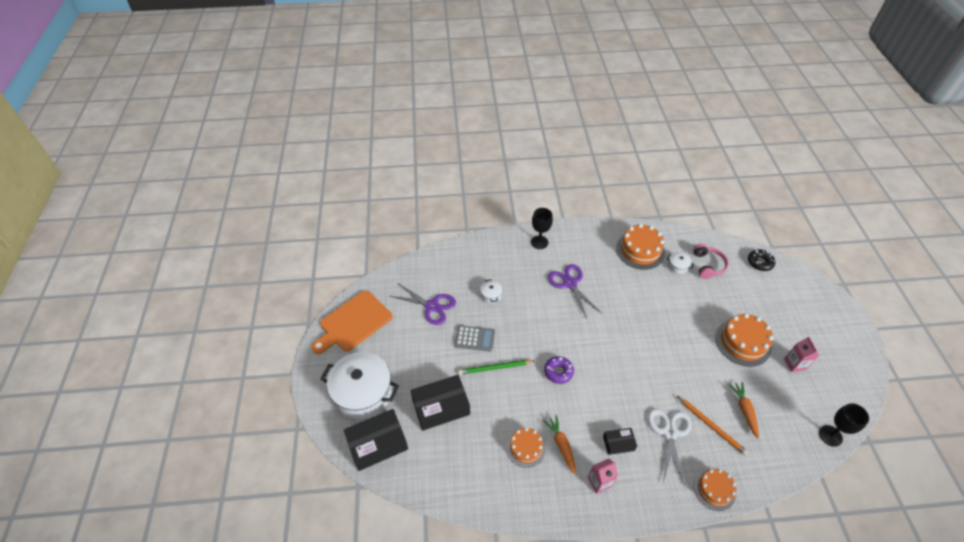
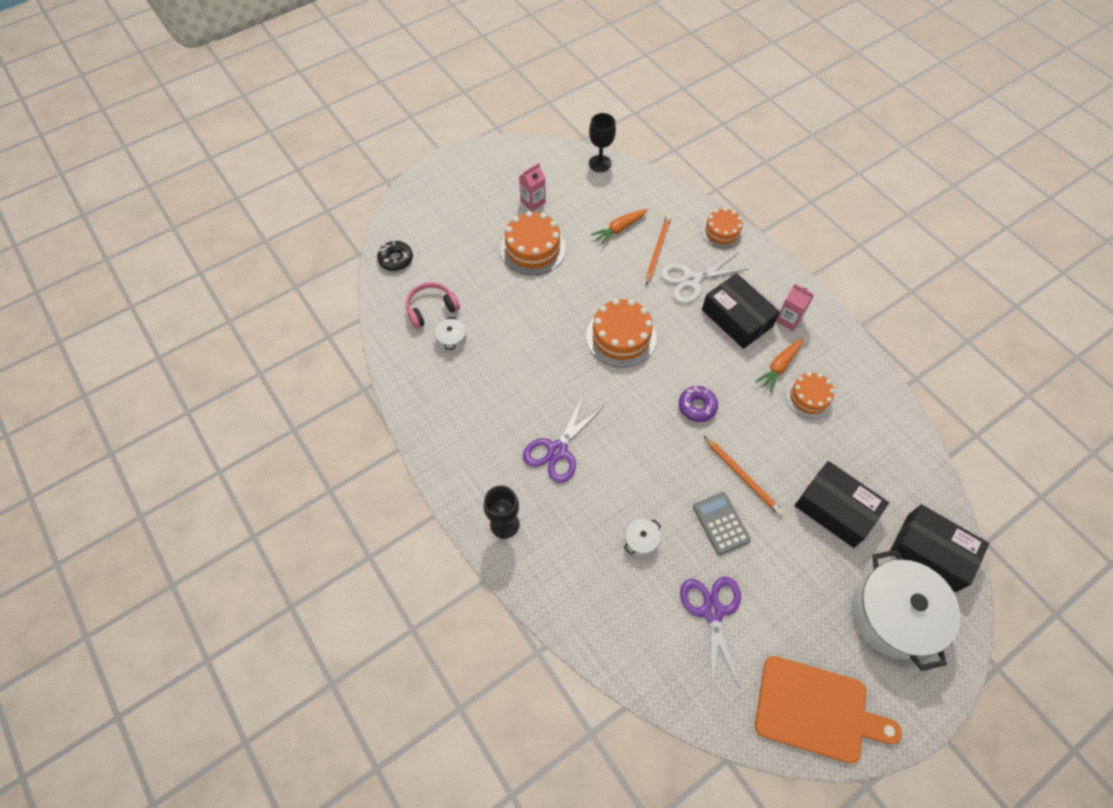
camera: 120 degrees left, 10 degrees up
(495, 368) = (743, 477): green pencil -> orange pencil
(618, 443) = (737, 318): black box -> black box, size x1.88
(640, 250) = (447, 390): orange cake -> orange cake (621, 337)

